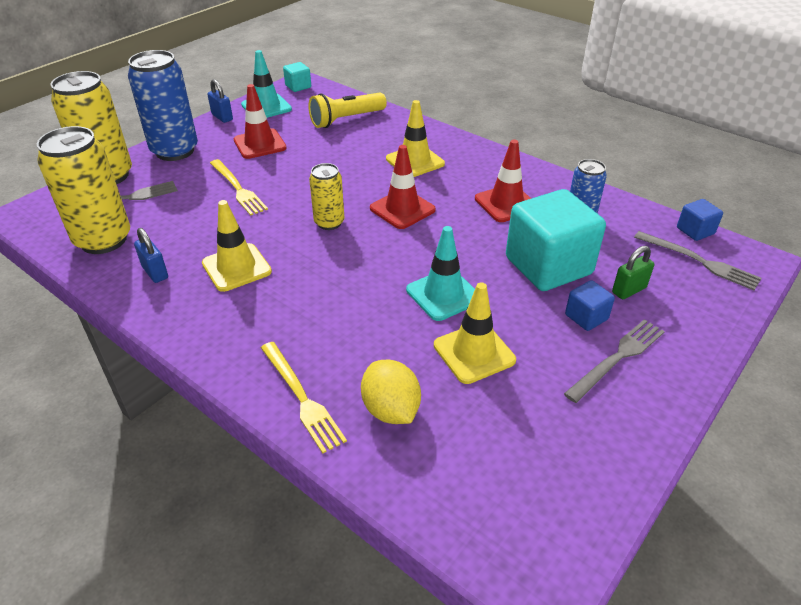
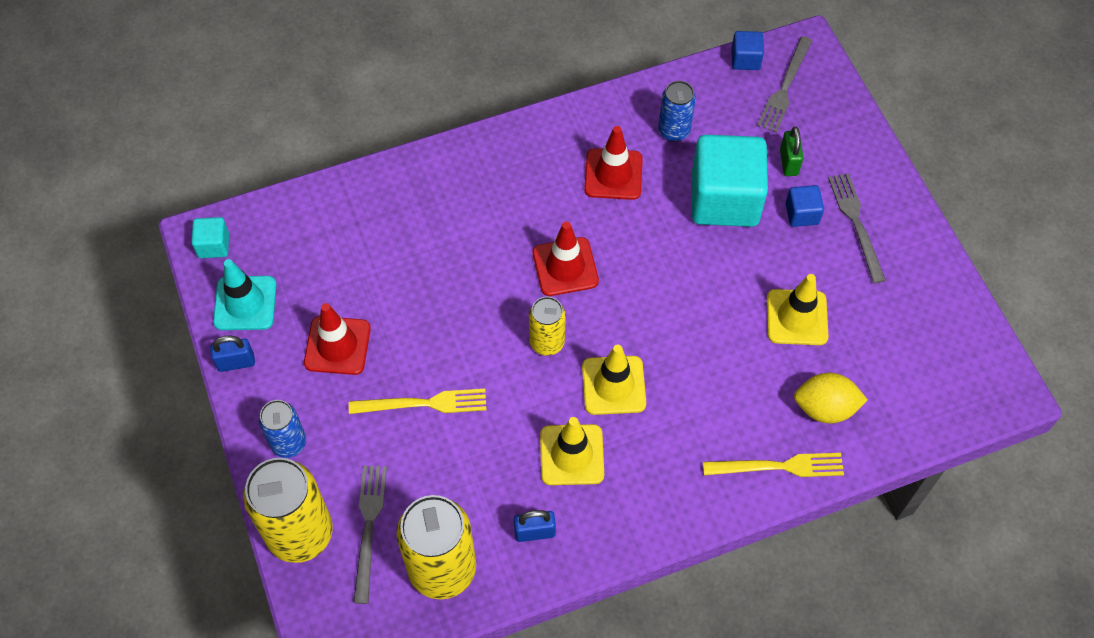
camera: 60 degrees left, 20 degrees up
(175, 151) = (289, 443): blue can -> blue can, size x0.56
(346, 120) = (343, 232): yellow flashlight -> none
(415, 161) = (484, 210): yellow traffic cone -> yellow traffic cone (613, 385)
(443, 294) = (714, 301): turquoise traffic cone -> none
(699, 261) = (784, 87): grey fork -> grey fork turned 135 degrees clockwise

